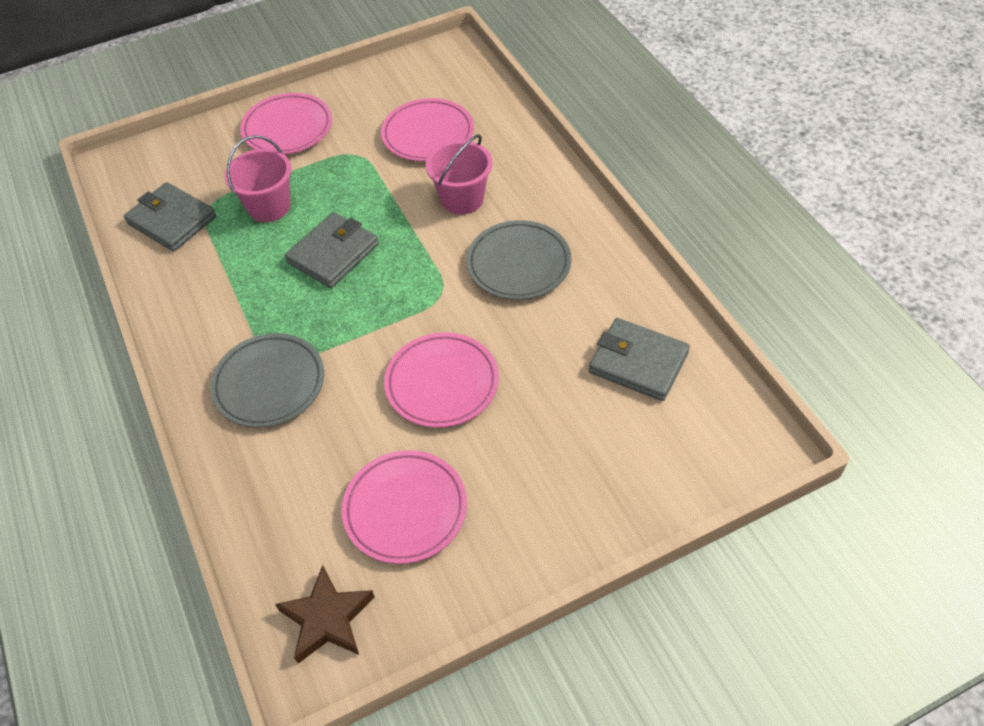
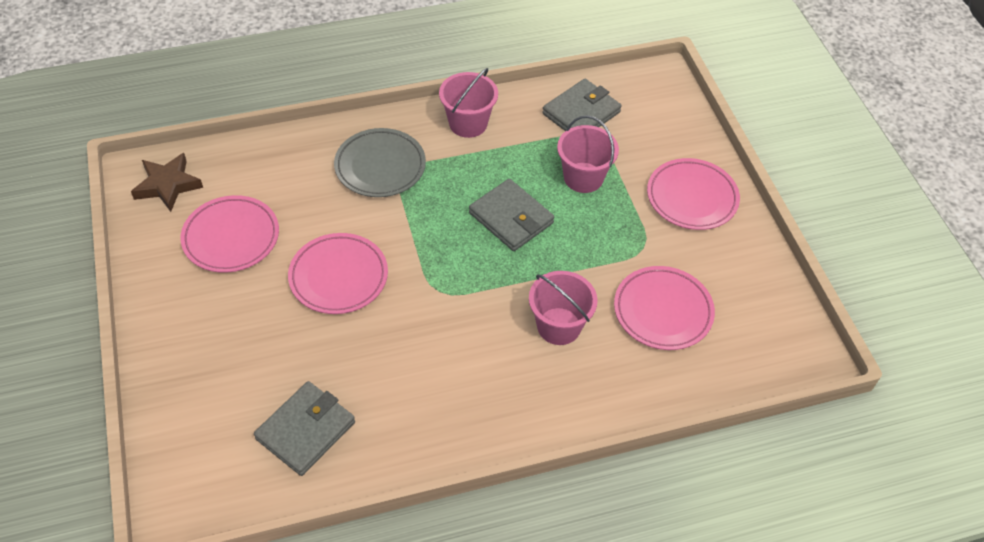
camera: 95 degrees right, 0 degrees up
(192, 315) = (468, 123): none -> pink bucket
(519, 264) = (457, 358): grey plate -> none

